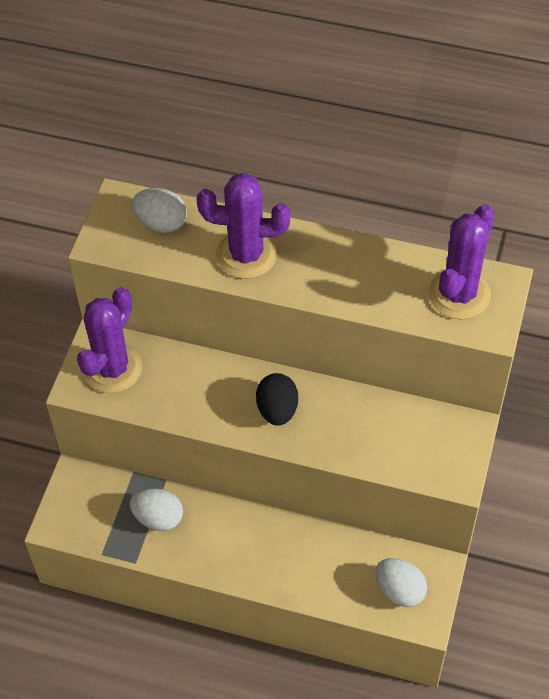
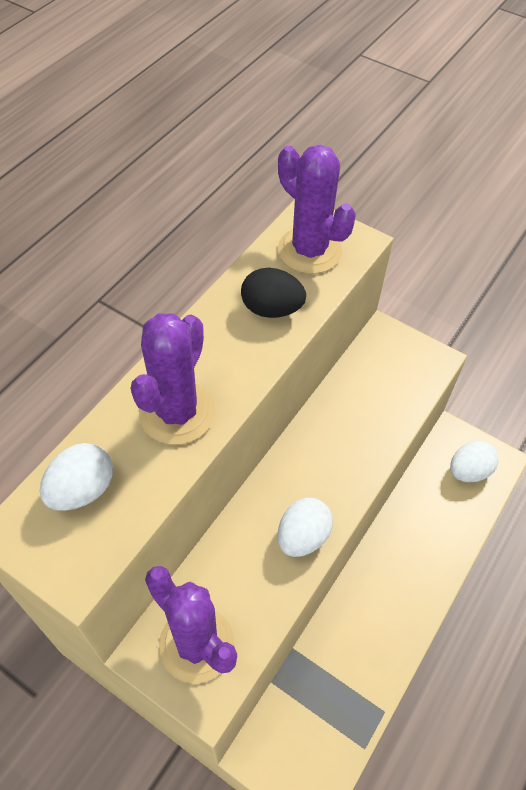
camera: 75 degrees left, 0 degrees up
(158, 518) = (337, 670): white egg -> white egg (302, 537)
(277, 410) = (315, 483): black egg -> black egg (272, 309)

